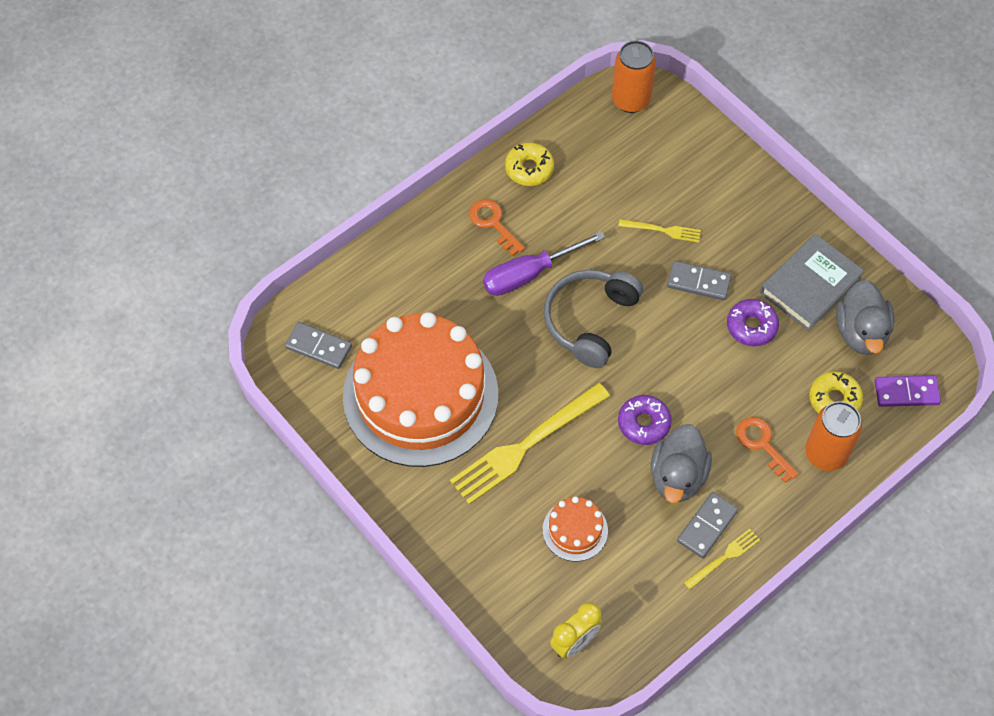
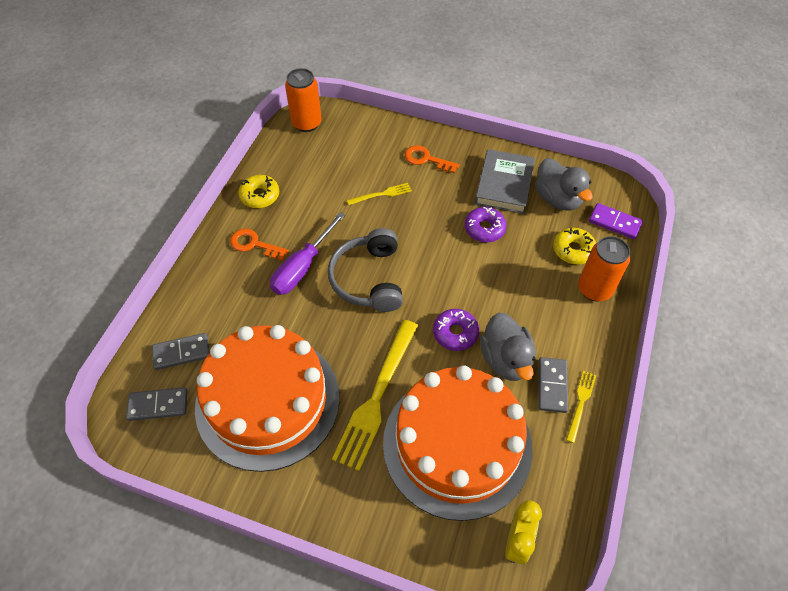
camera: 30 degrees left, 5 degrees down
(575, 530) = (457, 444): orange cake -> orange cake, size x2.47
(698, 282) = (429, 216): grey domino -> grey domino (181, 353)
(762, 445) = (548, 305): orange key -> orange key (426, 159)
(906, 392) = (614, 223): purple domino -> purple domino turned 60 degrees clockwise

